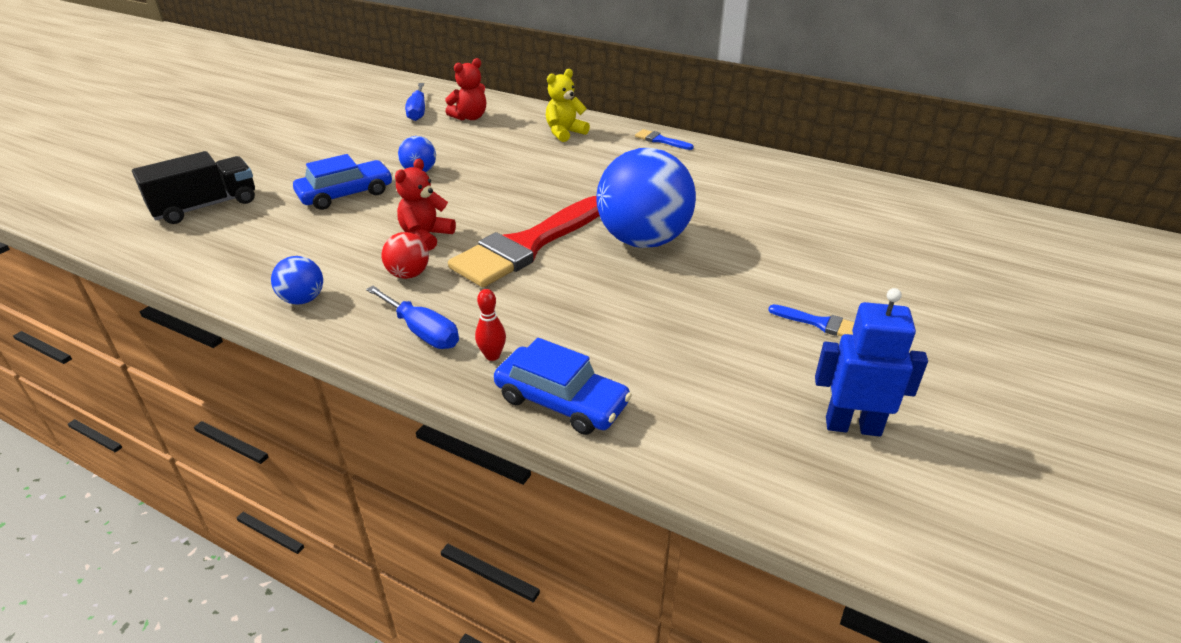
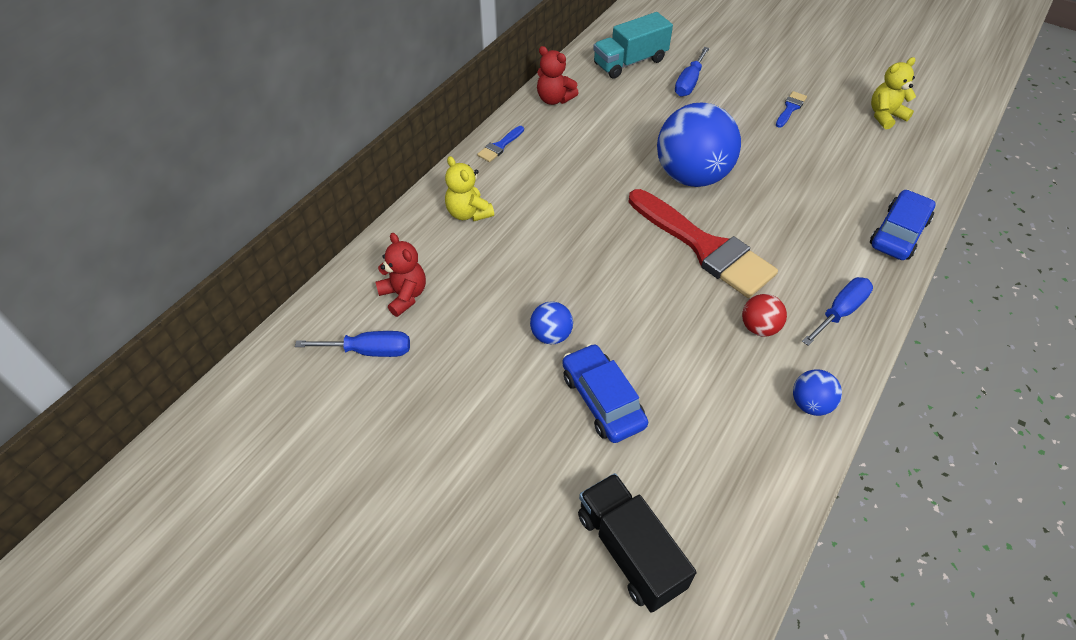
camera: 85 degrees left, 15 degrees up
(426, 236) = (692, 320): red teddy bear -> red teddy bear (554, 99)
(492, 356) = (860, 268): red bowling pin -> none
(832, 242) = (689, 83): none -> blue screwdriver
(850, 203) = (630, 62): none -> turquoise truck
(853, 426) = (885, 116): blue robot -> yellow teddy bear

